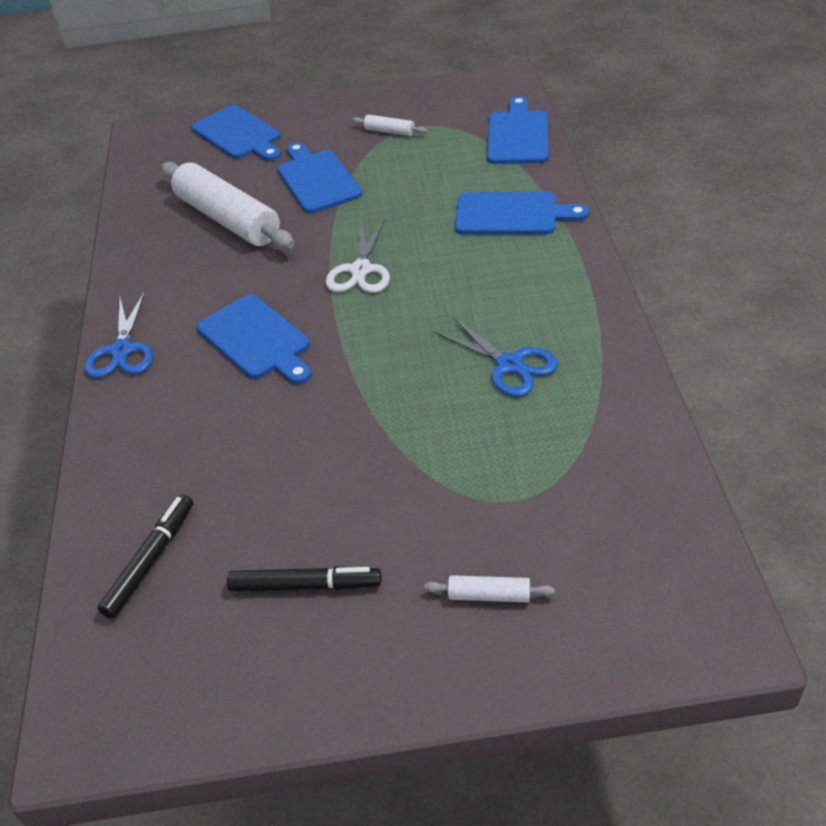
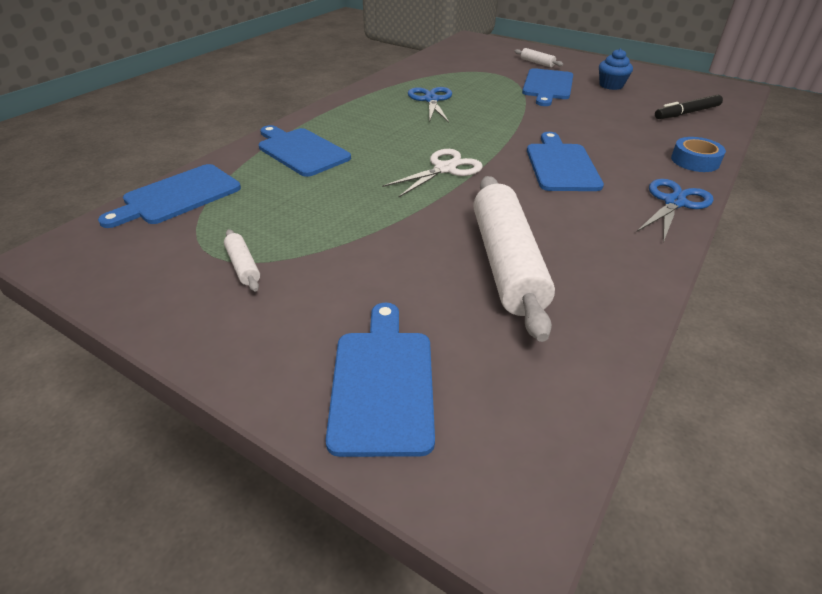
camera: 145 degrees left, 5 degrees down
(115, 435) = (695, 161): none -> blue tape
(305, 585) = (611, 85): black marker -> blue cupcake
(317, 179) = (380, 255): blue cutting board -> blue cutting board (547, 86)

